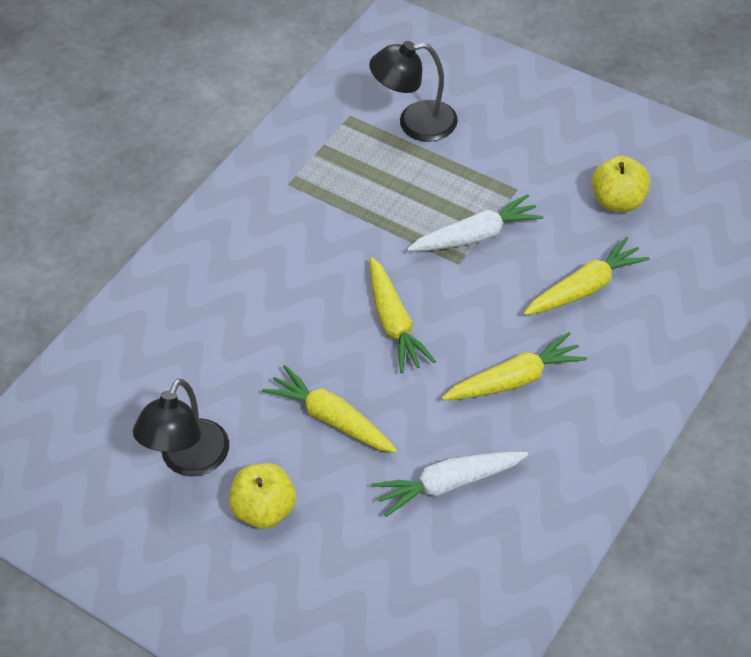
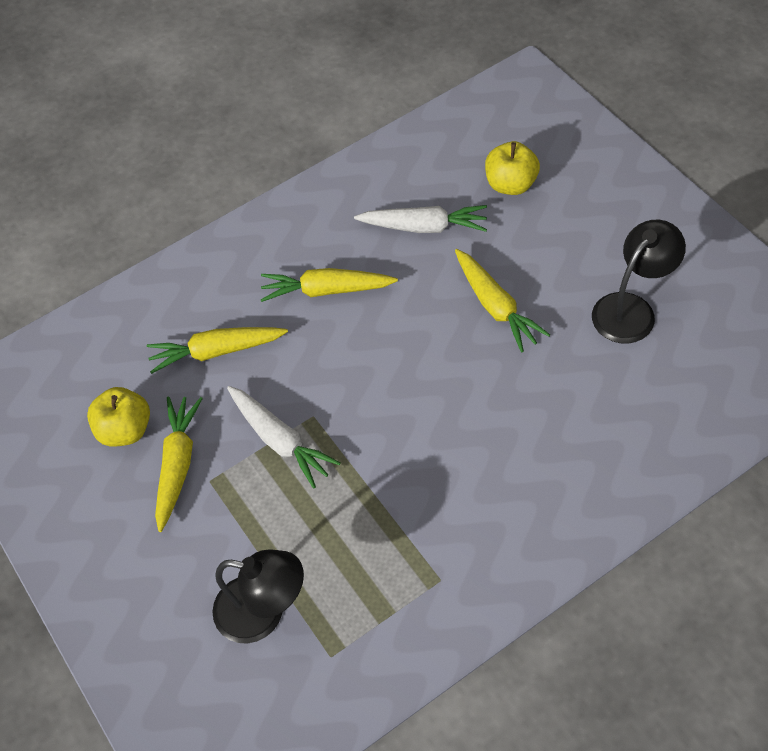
camera: 155 degrees left, 5 degrees up
(265, 510) = (577, 251): yellow apple -> yellow apple (510, 184)
(394, 323) = (402, 375): yellow carrot -> yellow carrot (178, 464)
(476, 236) = (280, 440): white carrot -> white carrot turned 135 degrees counterclockwise

